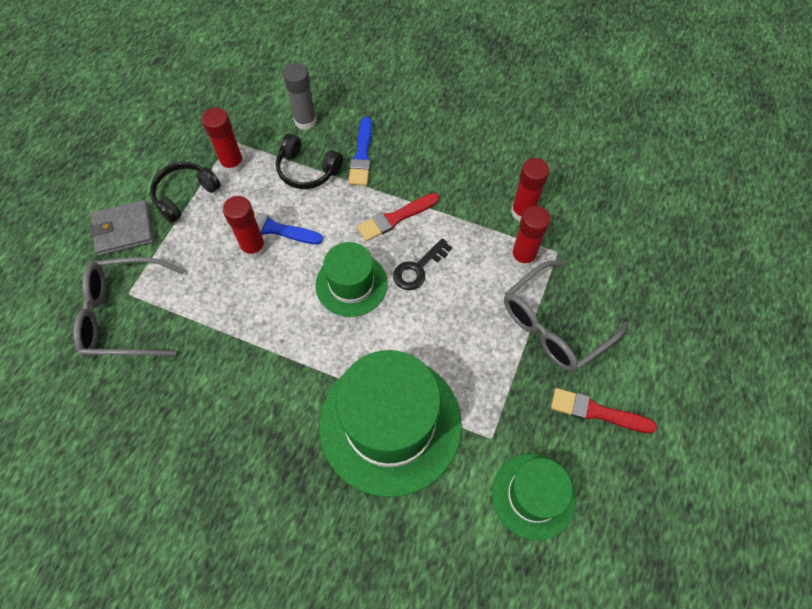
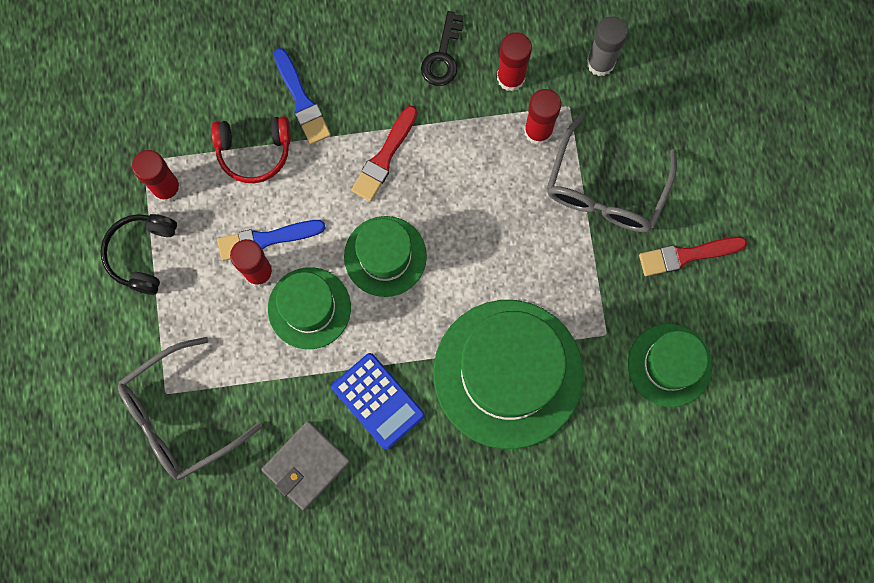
camera: 30 degrees left, 15 degrees up
(124, 230) = (106, 329): grey wallet -> grey wallet (306, 465)
(271, 290) = (309, 308): none -> green hat
(274, 386) = (378, 401): none -> blue calculator
(305, 121) = (211, 90): grey glue stick -> grey glue stick (600, 63)
(307, 170) = (254, 151): black headphones -> red headphones
(418, 268) = (441, 202): black key -> black key (442, 56)

